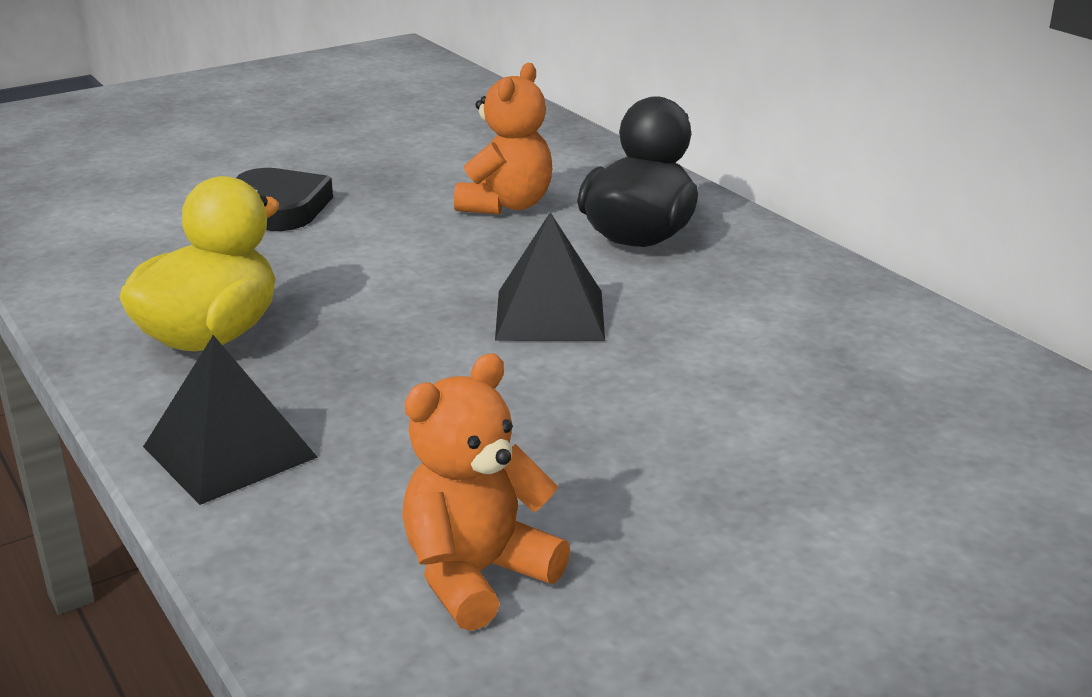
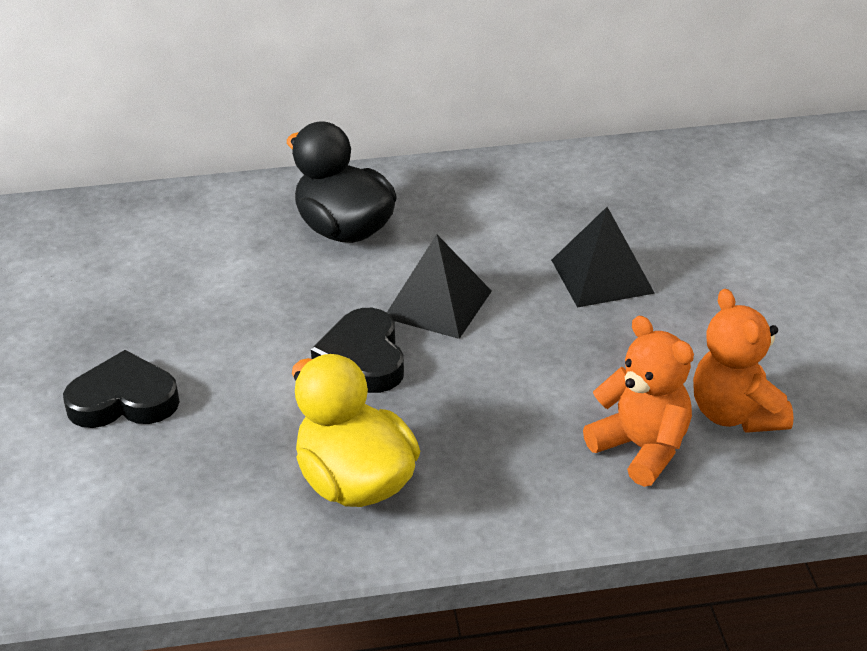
camera: 65 degrees left, 10 degrees up
(229, 452) = (541, 497): black pyramid -> black pyramid (602, 276)
(419, 296) = (363, 358): none -> black heart
(506, 205) = (231, 275): orange teddy bear -> orange teddy bear (641, 448)

